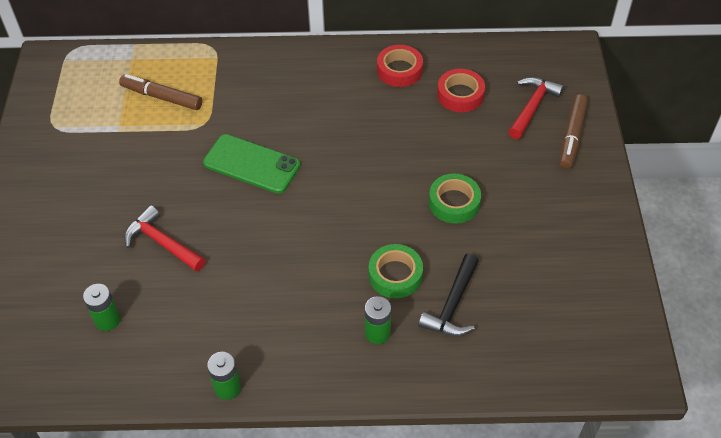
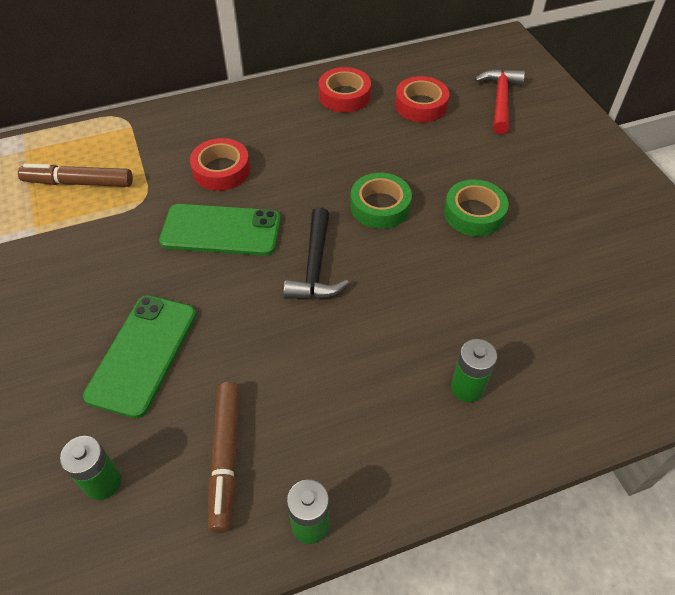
camera: 20 degrees left, 0 degrees up
(162, 243) = (143, 354): red hammer -> green phone
(271, 113) = (221, 170): none -> red tape
(395, 275) = (452, 311): green tape -> green tape (380, 206)
(452, 305) = (535, 327): black hammer -> black hammer (315, 267)
(572, 136) = (555, 118): brown marker -> brown marker (226, 458)

